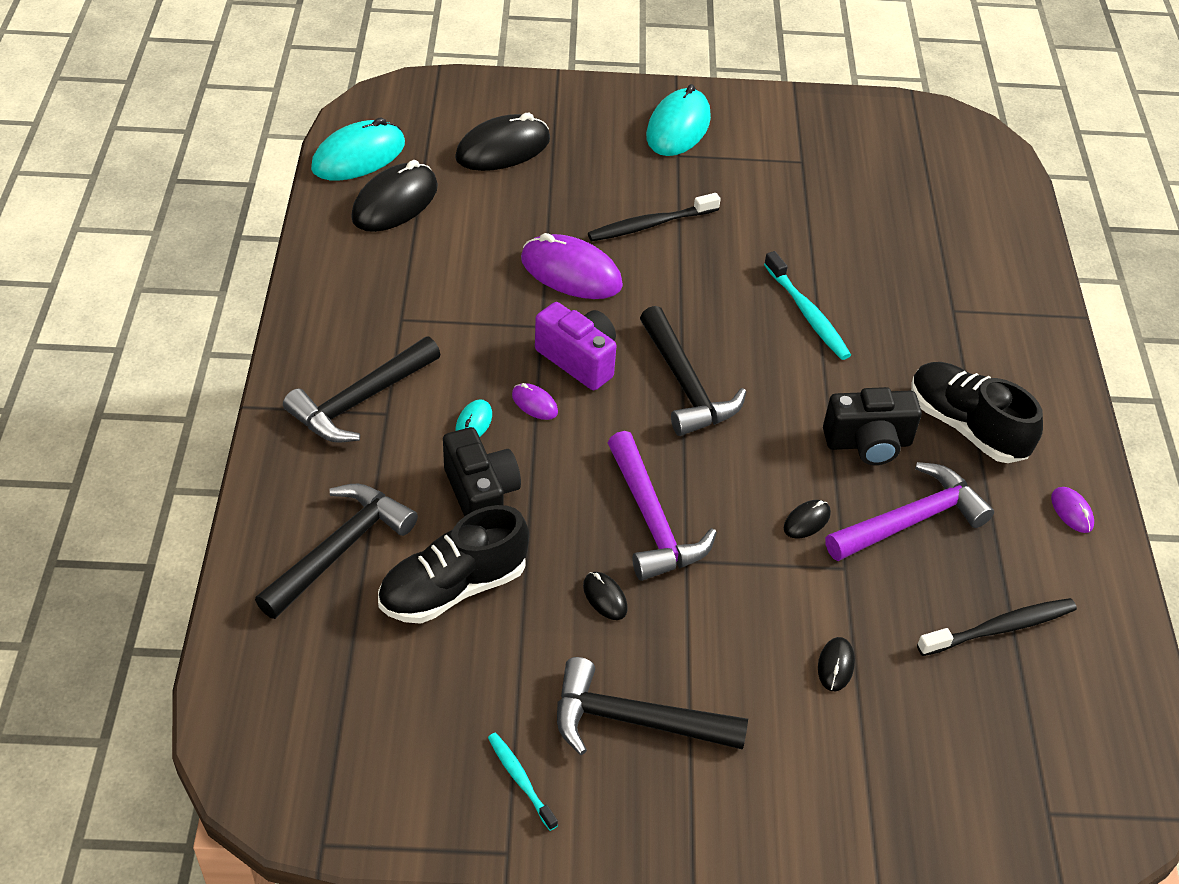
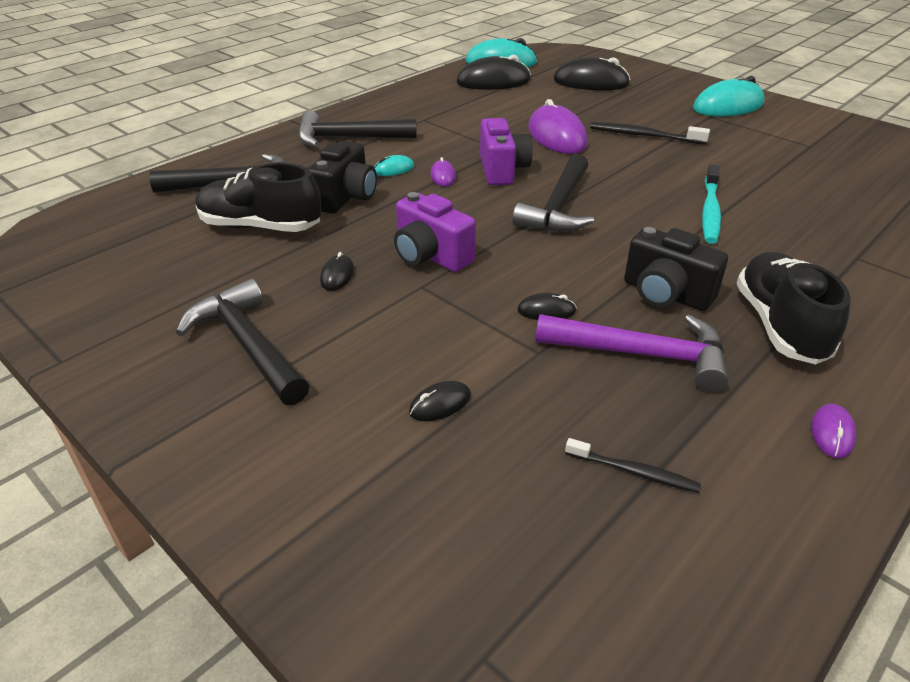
camera: 45 degrees right, 10 degrees down
(520, 780) = (133, 330): turquoise toothbrush -> none
(652, 520) = (430, 256): purple hammer -> purple camera
(1000, 628) = (634, 472): black toothbrush -> black toothbrush, size x0.62

